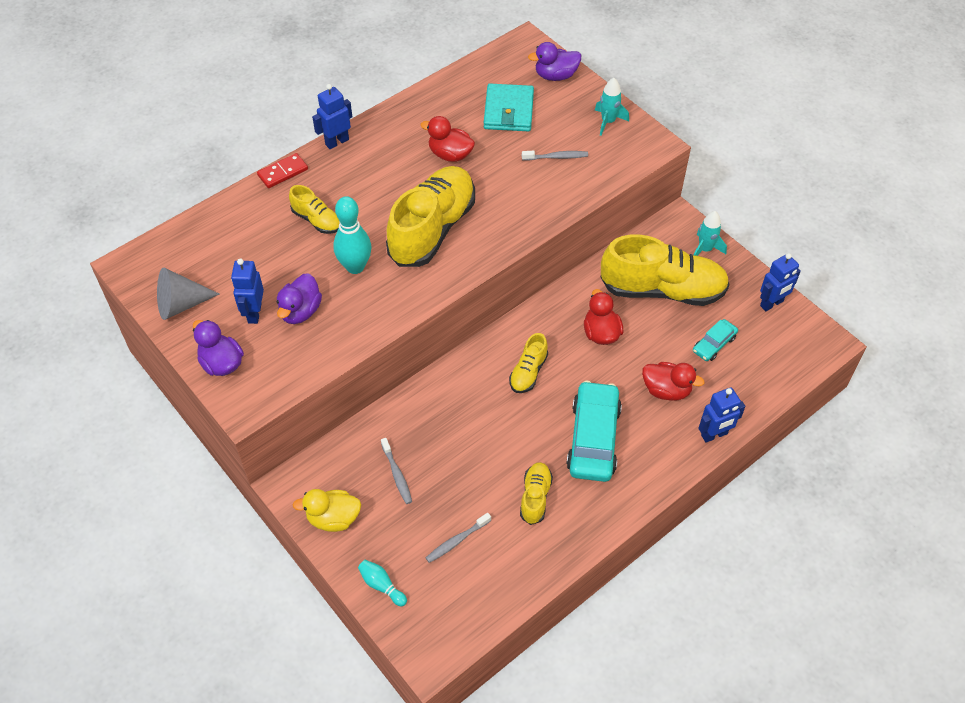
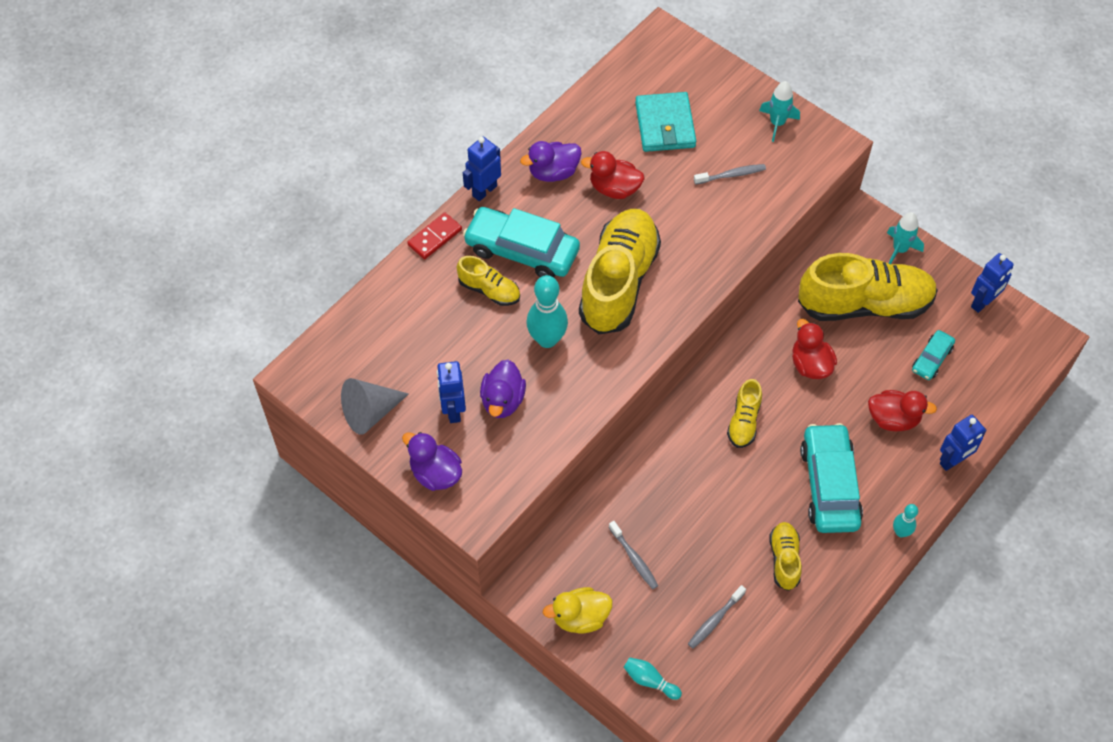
camera: 10 degrees left, 5 degrees up
(355, 193) = (522, 250): none -> turquoise car
(555, 76) = (706, 73): purple duck -> purple duck (553, 172)
(650, 490) = (901, 532): none -> turquoise bowling pin

